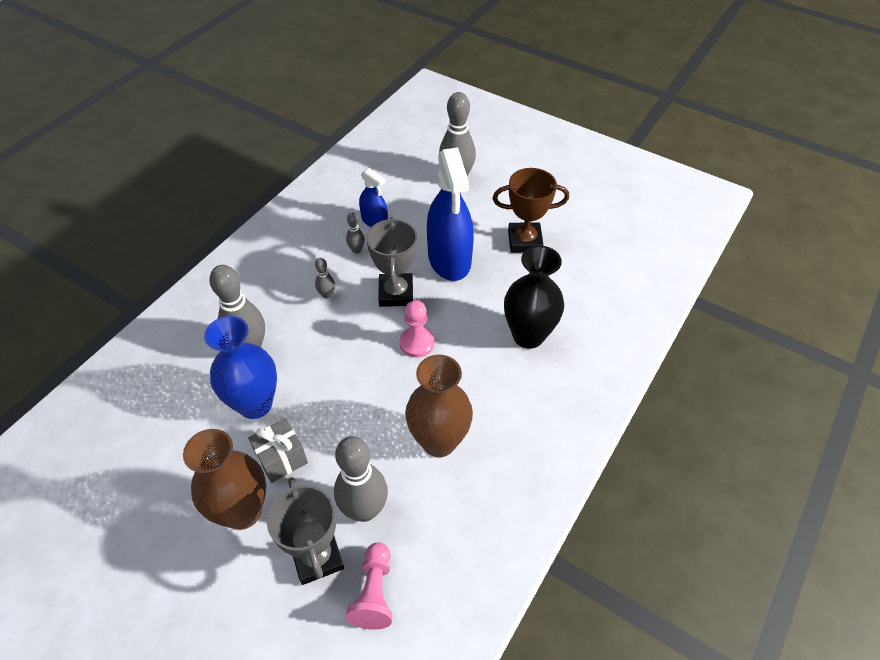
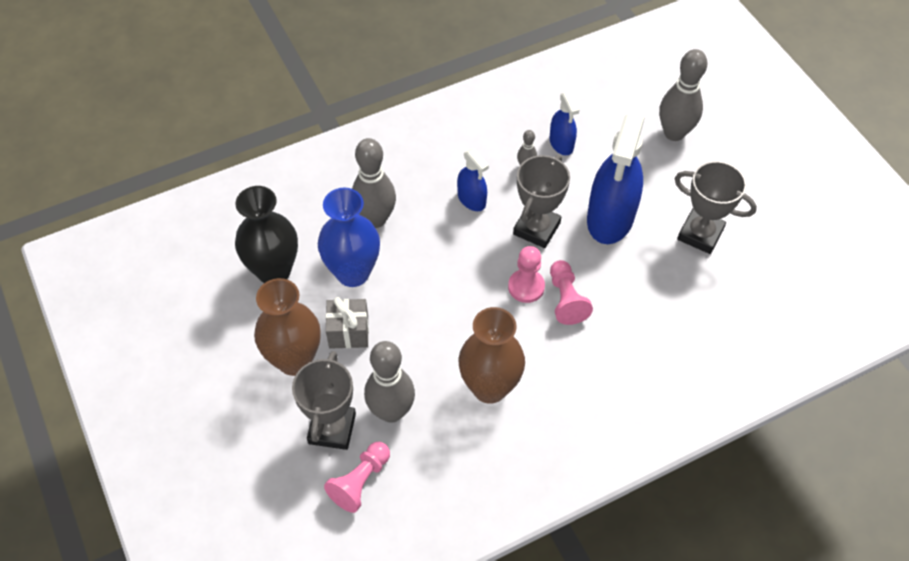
camera: 30 degrees right, 5 degrees up
(327, 295) = (471, 199): grey bowling pin -> blue spray bottle
(455, 337) = (566, 299): none -> pink pawn
(524, 241) = (700, 234): brown trophy -> grey trophy
(528, 335) = (637, 332): black vase -> black vase (274, 271)

